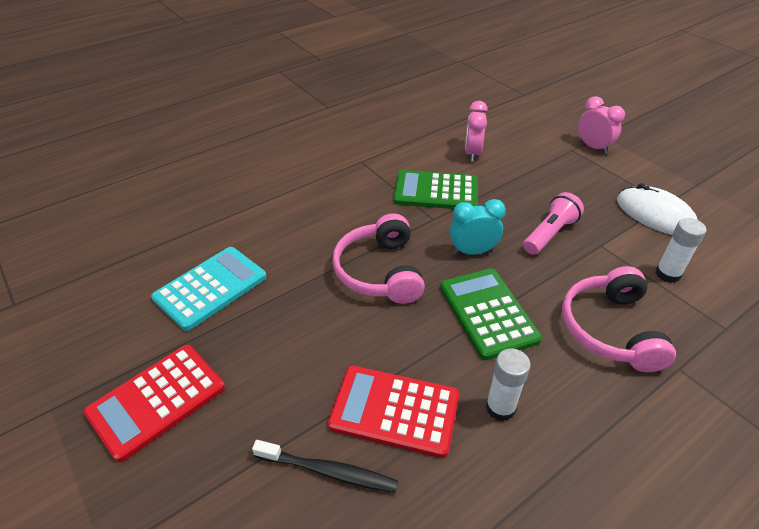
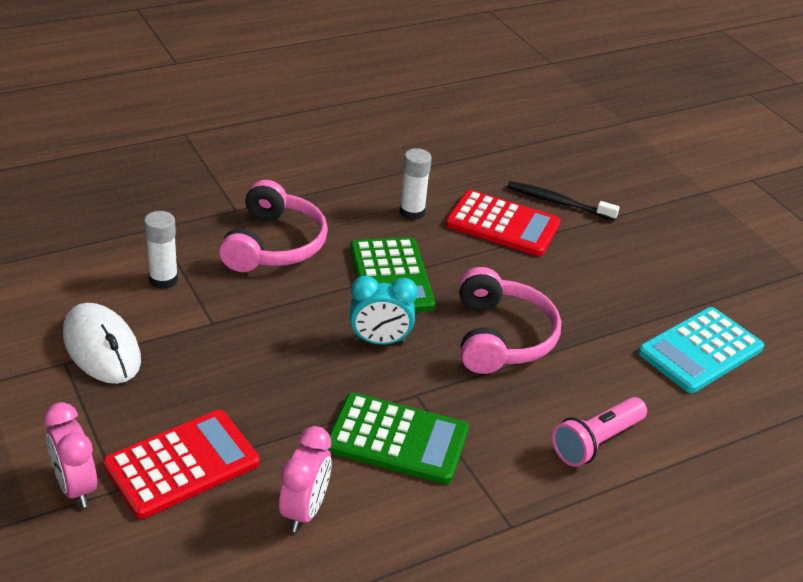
camera: 175 degrees left, 5 degrees down
(157, 400) = (711, 263): red calculator -> red calculator (182, 464)
(549, 234) = (267, 347): pink flashlight -> pink flashlight (596, 442)

